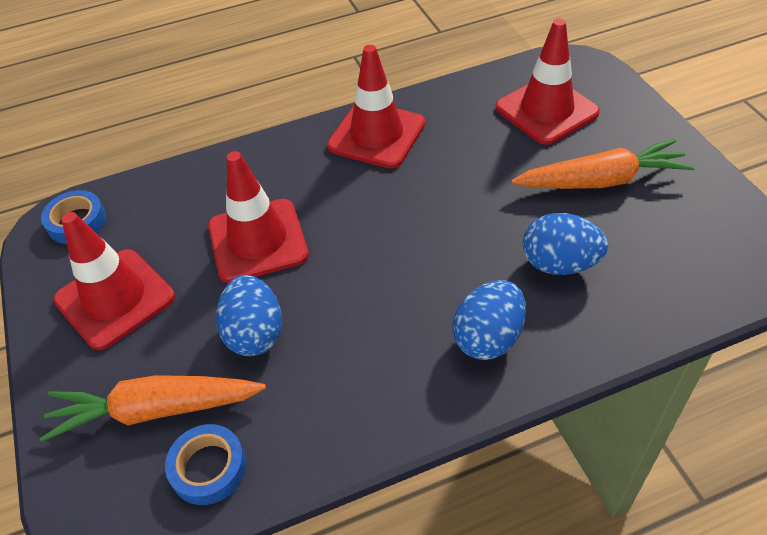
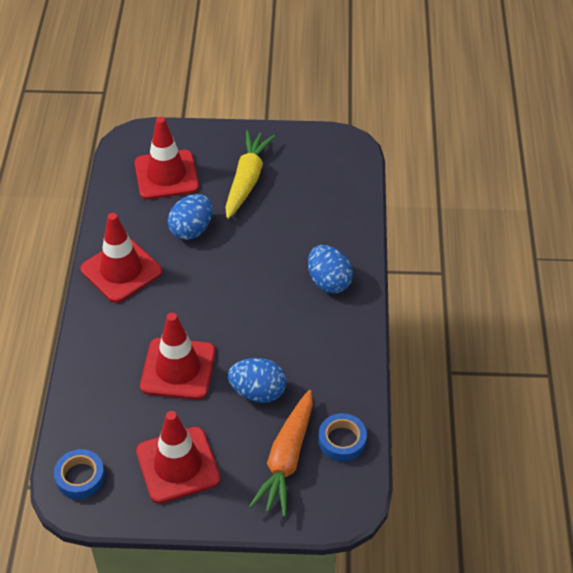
camera: 70 degrees left, 0 degrees up
(559, 264) = (297, 228): blue egg -> blue egg (191, 230)
(601, 180) = (247, 180): orange carrot -> yellow carrot

